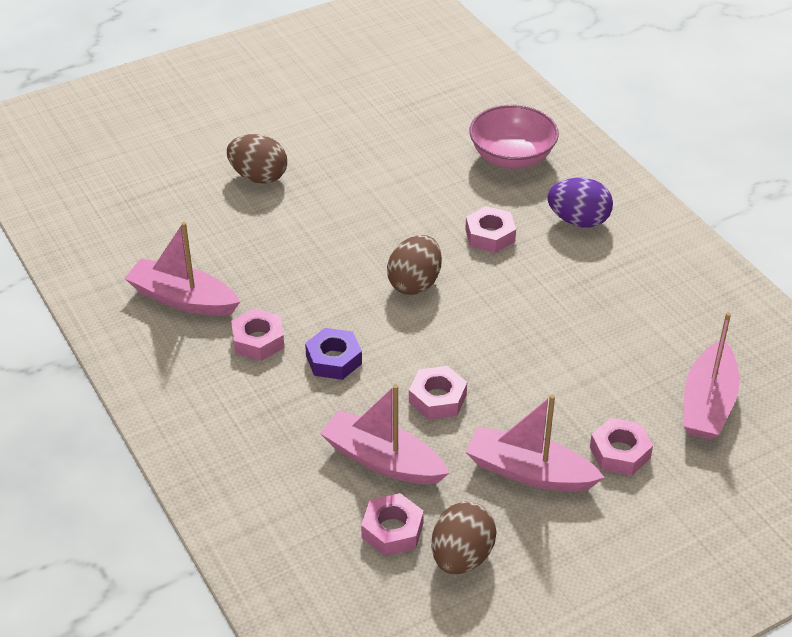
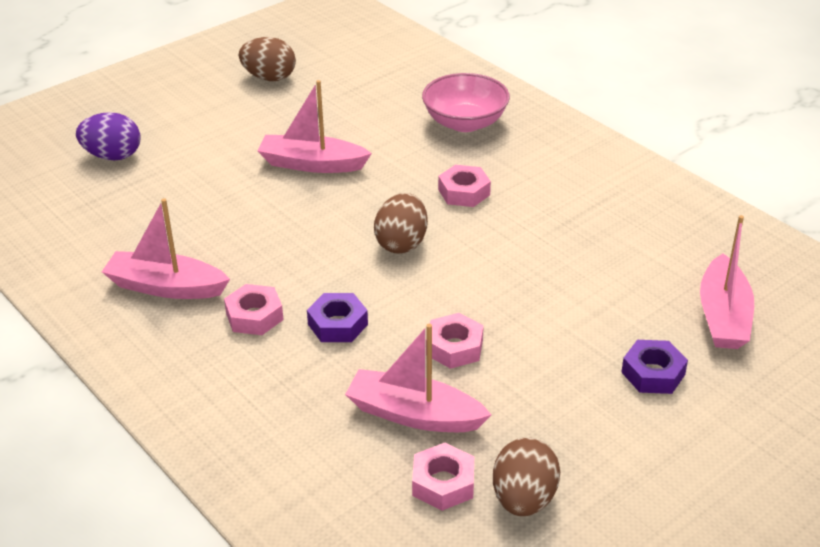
camera: 10 degrees left, 5 degrees down
(258, 177) = (219, 167): brown egg -> brown egg (269, 78)
(529, 472) = (568, 405): pink boat -> pink boat (312, 164)
(578, 221) = (545, 170): purple egg -> purple egg (113, 156)
(620, 452) = (653, 373): pink nut -> purple nut

